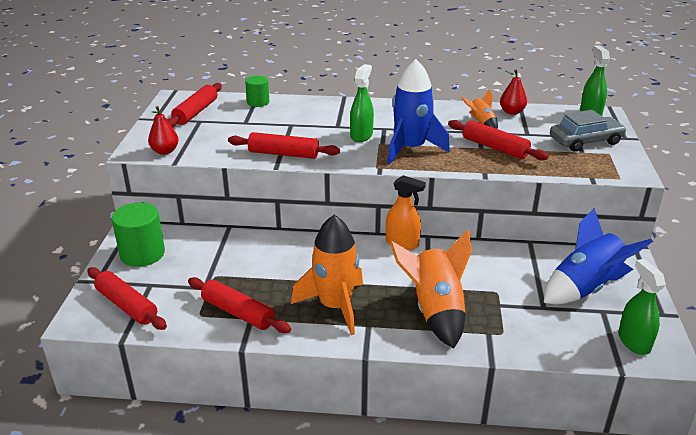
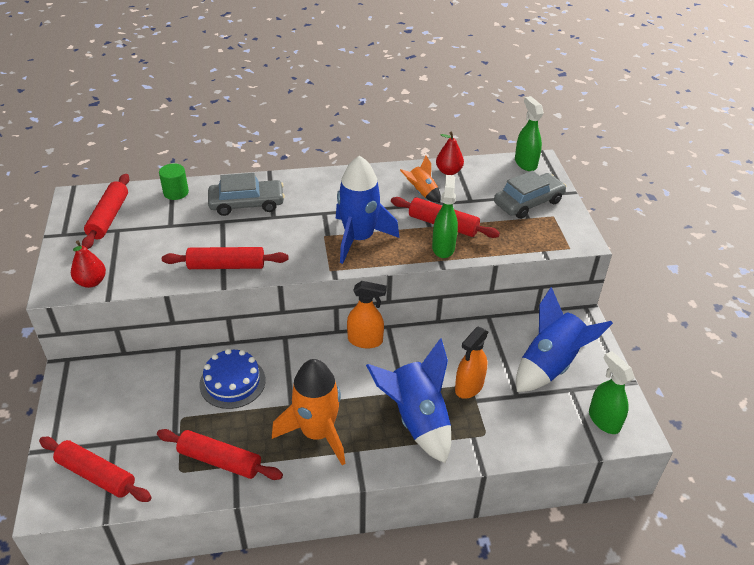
camera: 15 degrees left, 10 degrees up
(142, 254) = (92, 403): green cylinder -> none
(269, 257) = (232, 382): none -> blue cake
(316, 115) = (247, 204): none -> grey car
(361, 135) = (303, 227): green spray bottle -> green spray bottle (443, 247)
(435, 311) = (417, 419): orange rocket -> blue rocket
(495, 293) = (469, 387): none -> orange spray bottle

